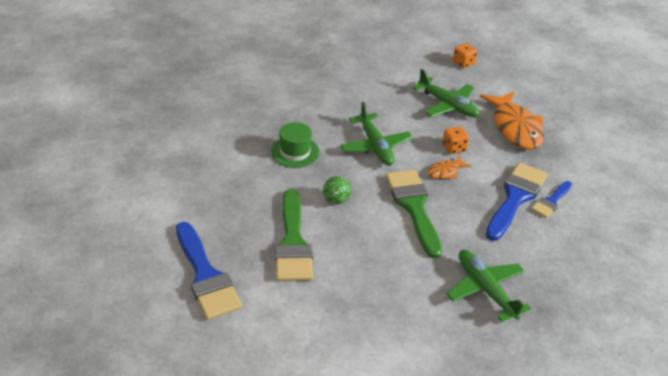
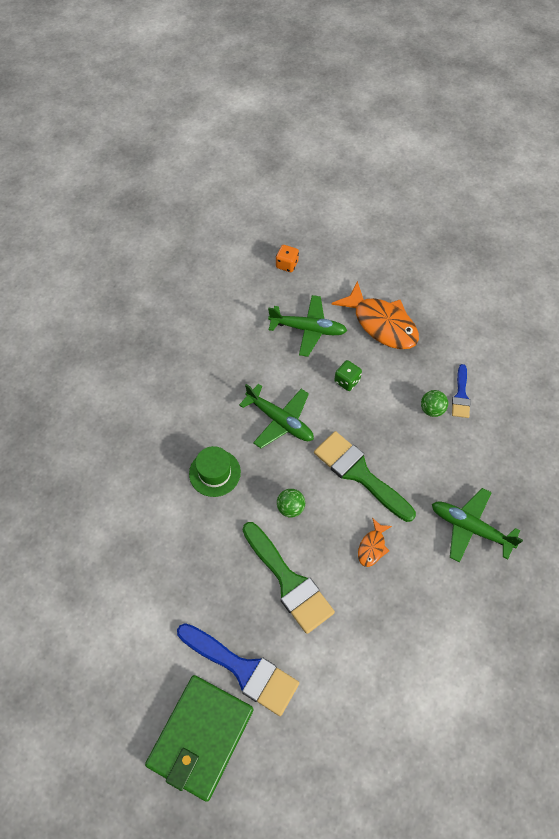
camera: 30 degrees left, 20 degrees up
(134, 298) = (201, 737): none -> green wallet
(445, 171) = (358, 414): orange fish -> orange fish (372, 547)
(453, 148) = (347, 381): orange dice -> green dice
(515, 198) = (432, 409): blue brush -> green ball

